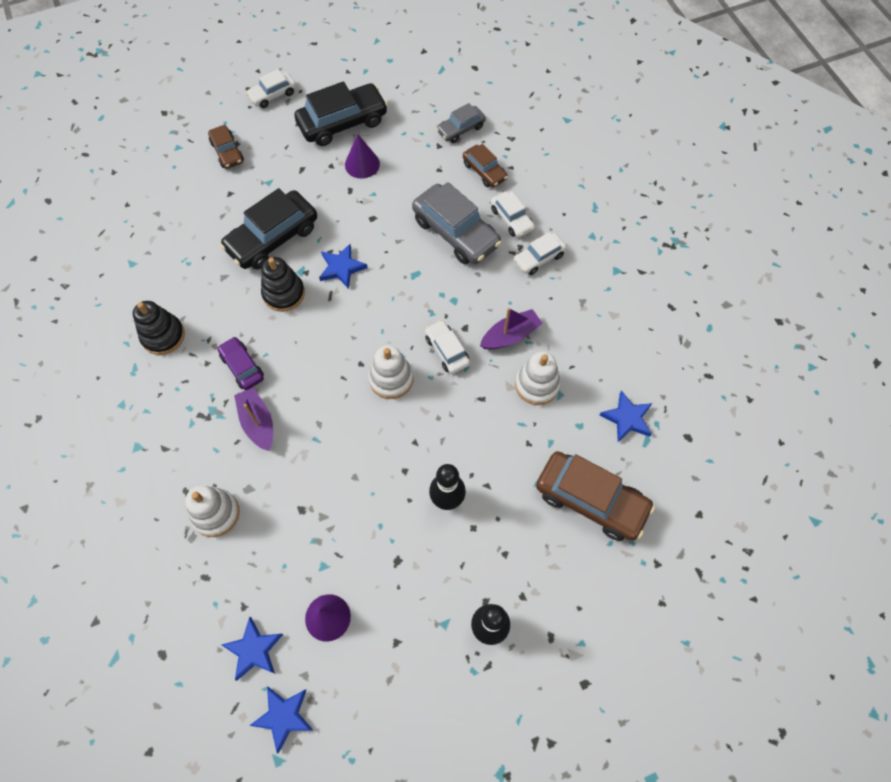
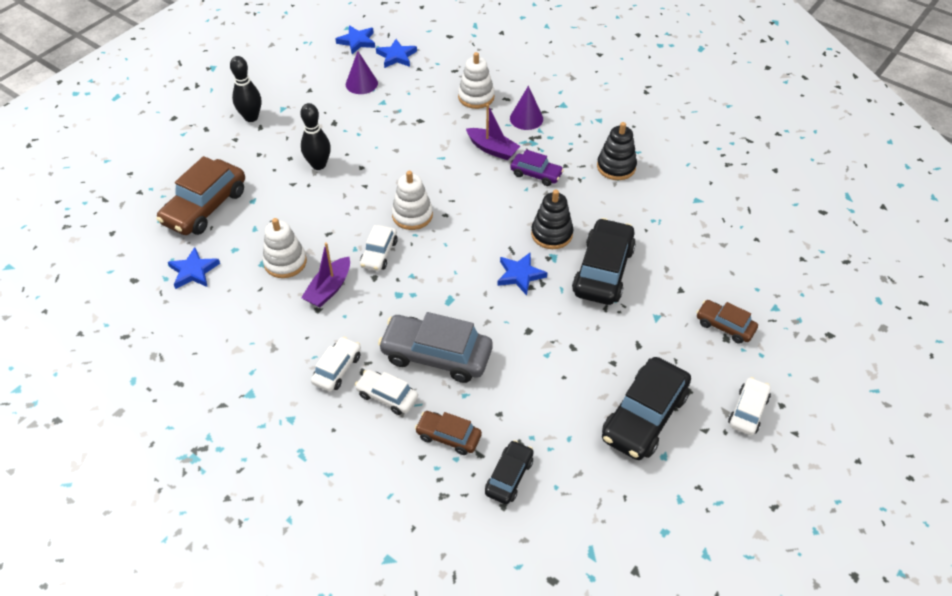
camera: 150 degrees right, 15 degrees down
(362, 164) = (583, 379): purple cone -> purple cone (526, 118)
(447, 350) = (379, 253): white car -> white car turned 75 degrees clockwise
(461, 129) = (509, 476): grey car -> black car
(591, 500) = (205, 207): brown car -> brown car turned 60 degrees counterclockwise

